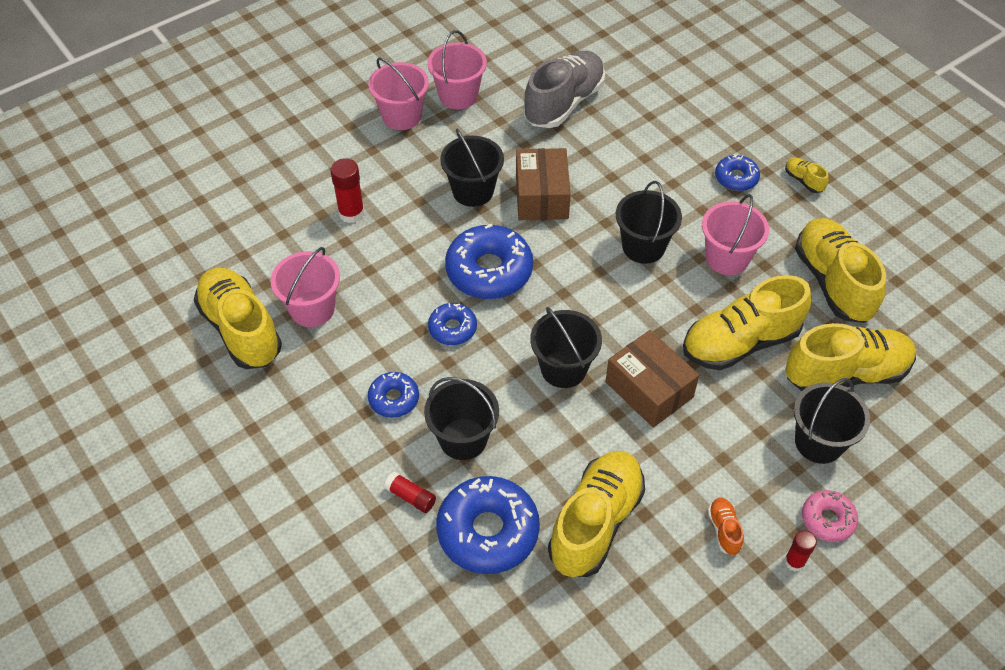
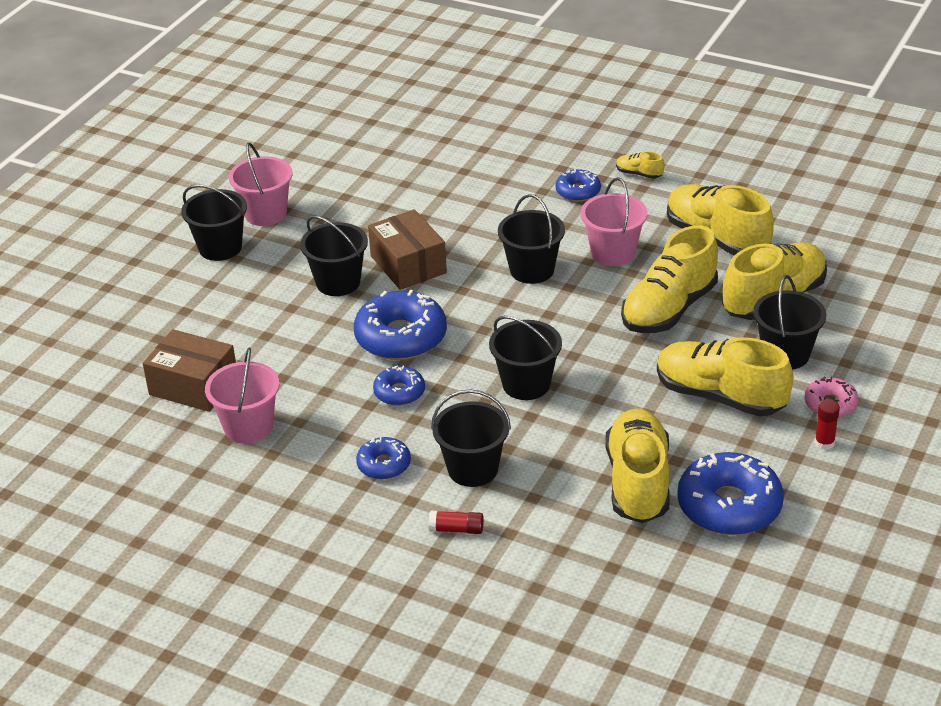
camera: 25 degrees left, 15 degrees down
(241, 329) = (187, 468): yellow shoe -> yellow shoe (720, 396)
(351, 213) = (229, 340): red glue stick -> none
(401, 116) = (220, 248): pink bucket -> black bucket
(488, 531) = (547, 526): blue donut -> blue donut (729, 506)
(564, 103) = (375, 186): grey shoe -> none
(649, 389) = (614, 371): brown box -> brown box (193, 386)
(724, 530) = (751, 444): orange shoe -> none

